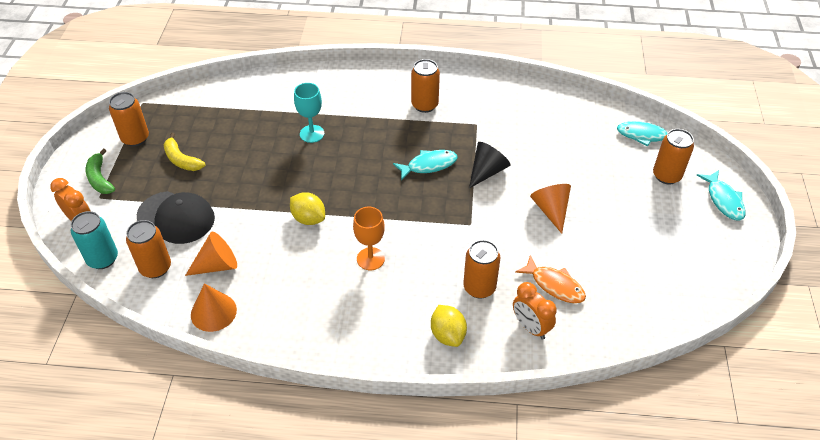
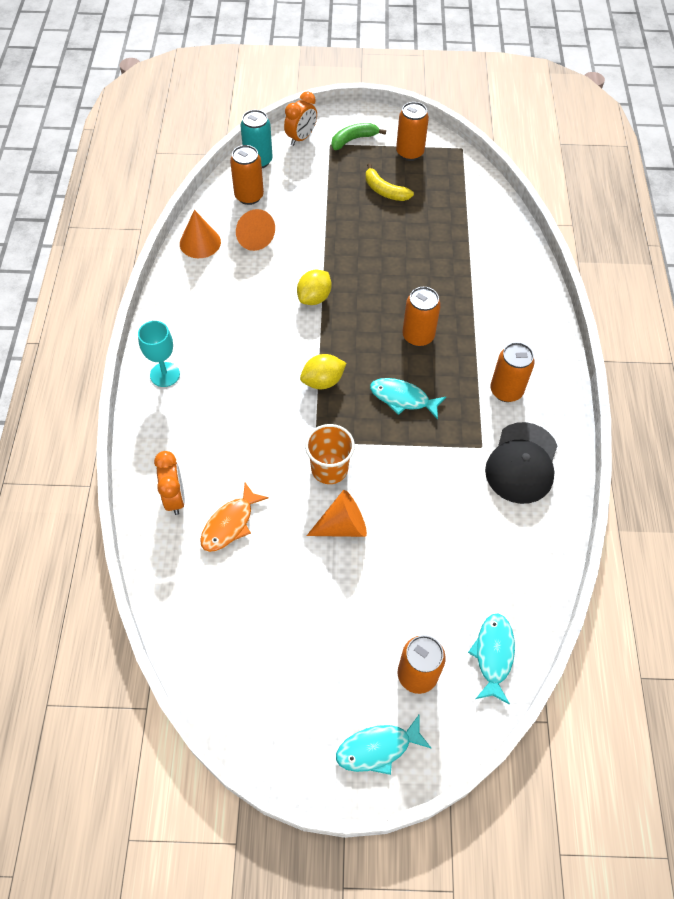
camera: 85 degrees right, 10 degrees up
(176, 217) = (309, 199): black cap -> black cap (522, 463)
(182, 160) = (385, 191): yellow banana -> yellow banana turned 90 degrees counterclockwise
(312, 134) = (438, 288): turquoise goblet -> turquoise goblet (165, 374)
(370, 259) = (263, 353): orange goblet -> none
(428, 165) = (403, 398): turquoise fish -> turquoise fish turned 135 degrees clockwise
(448, 334) = (168, 423): yellow lemon -> yellow lemon (323, 381)
(479, 287) = (227, 450): orange can -> orange can (418, 336)
(487, 171) = (400, 458): black cone -> none
(498, 216) = (329, 469): none -> orange cup
(530, 327) = (175, 498): orange clock -> orange clock turned 120 degrees clockwise

